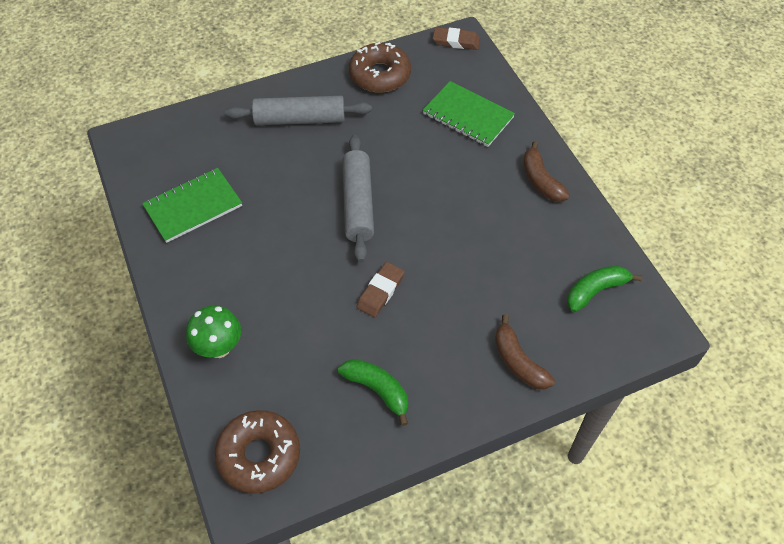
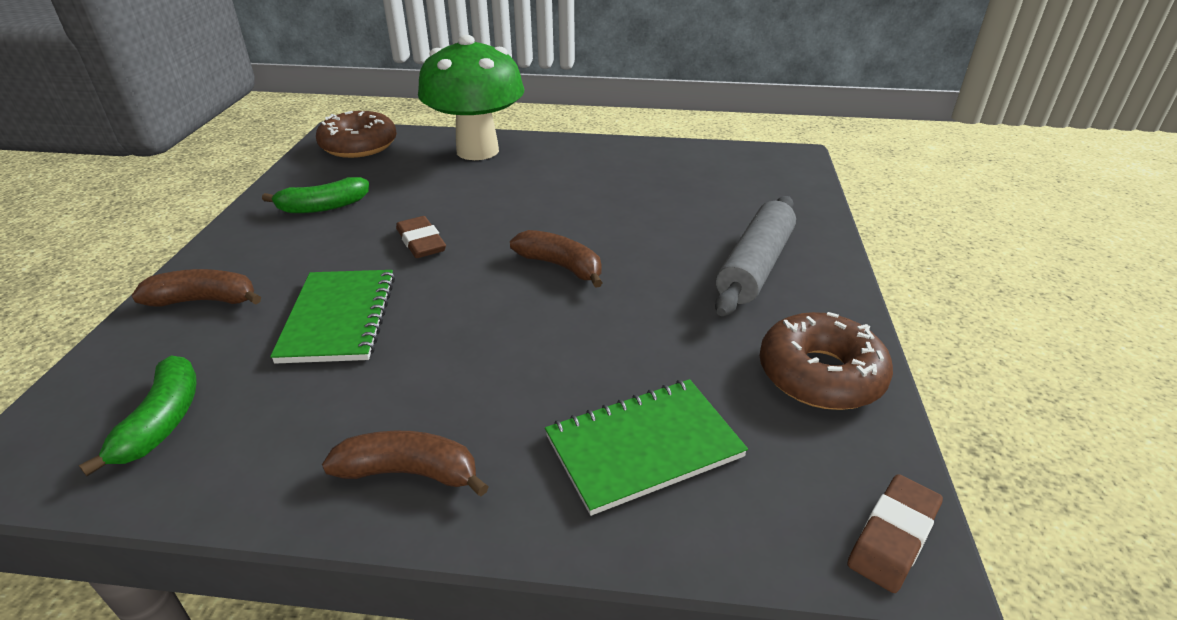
camera: 120 degrees right, 20 degrees down
(193, 207) = (659, 171): green notebook -> green notebook (338, 318)
(219, 348) = (477, 151): green mushroom -> green mushroom, size x1.88
(358, 204) = (561, 266): grey rolling pin -> brown banana

